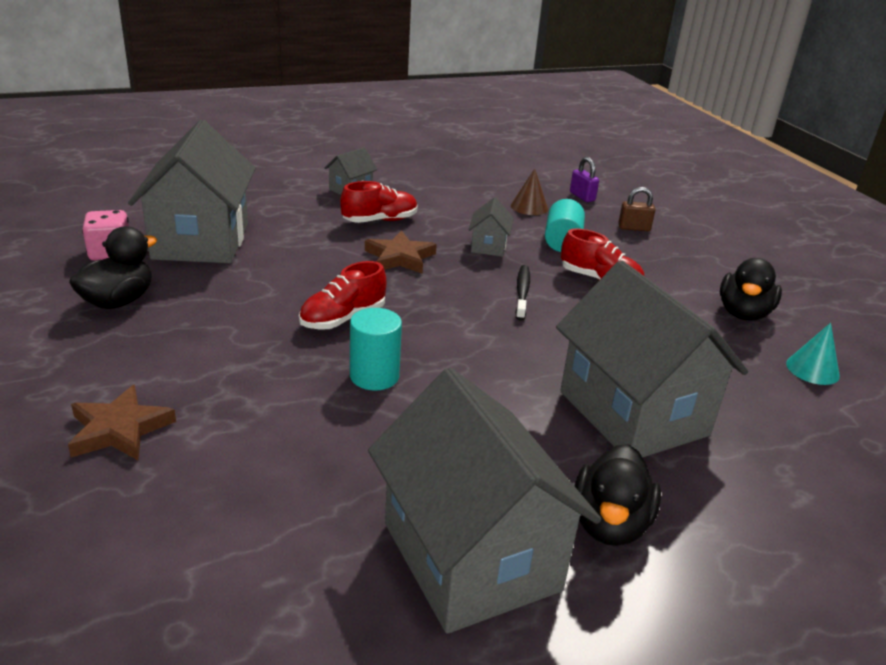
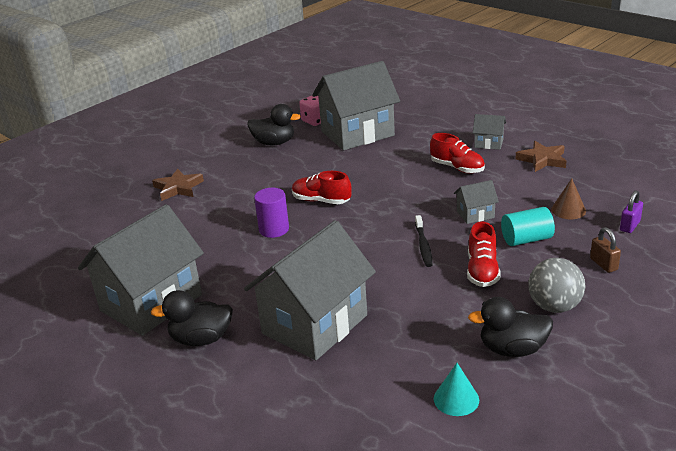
camera: 70 degrees right, 0 degrees up
(374, 376) = (274, 229): turquoise cylinder -> purple cylinder
(400, 257) = (415, 191): brown star -> brown star (542, 160)
(522, 292) = (423, 245): black toothbrush -> black toothbrush turned 105 degrees clockwise
(686, 271) = (554, 306): none -> grey ball

